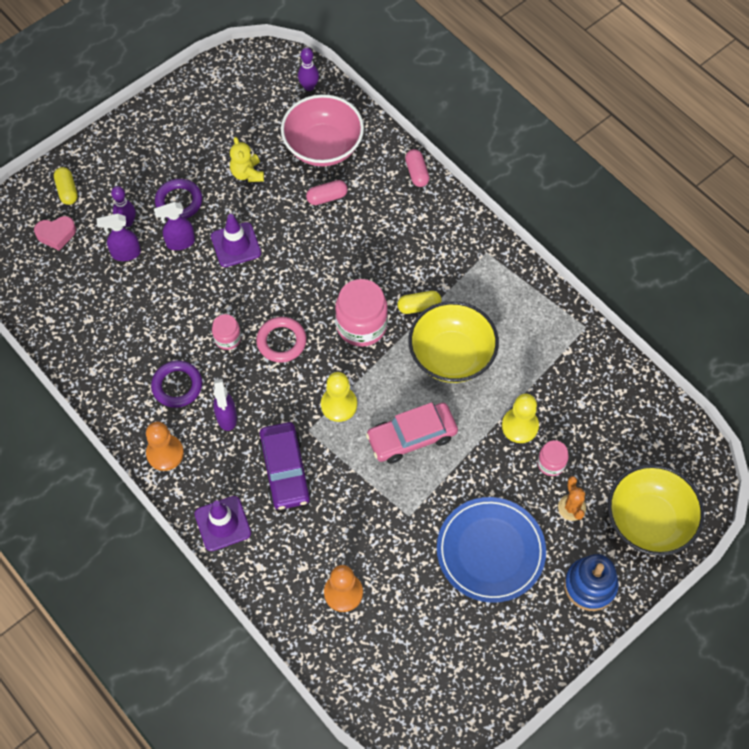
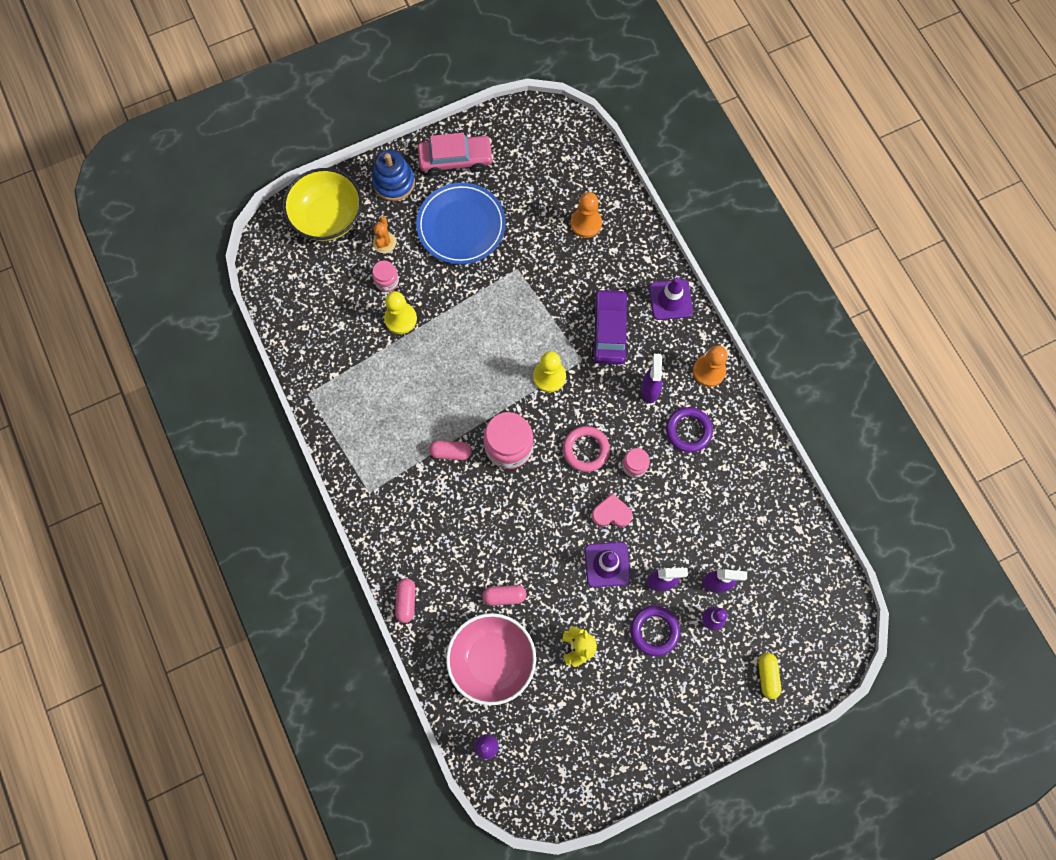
camera: 165 degrees left, 10 degrees up
(56, 234) = (783, 624): pink heart -> pink heart (611, 513)
(411, 437) = (495, 332): pink car -> pink car (455, 159)
(419, 306) = (450, 452): yellow capsule -> pink capsule
(451, 356) = (437, 396): yellow bowl -> none

